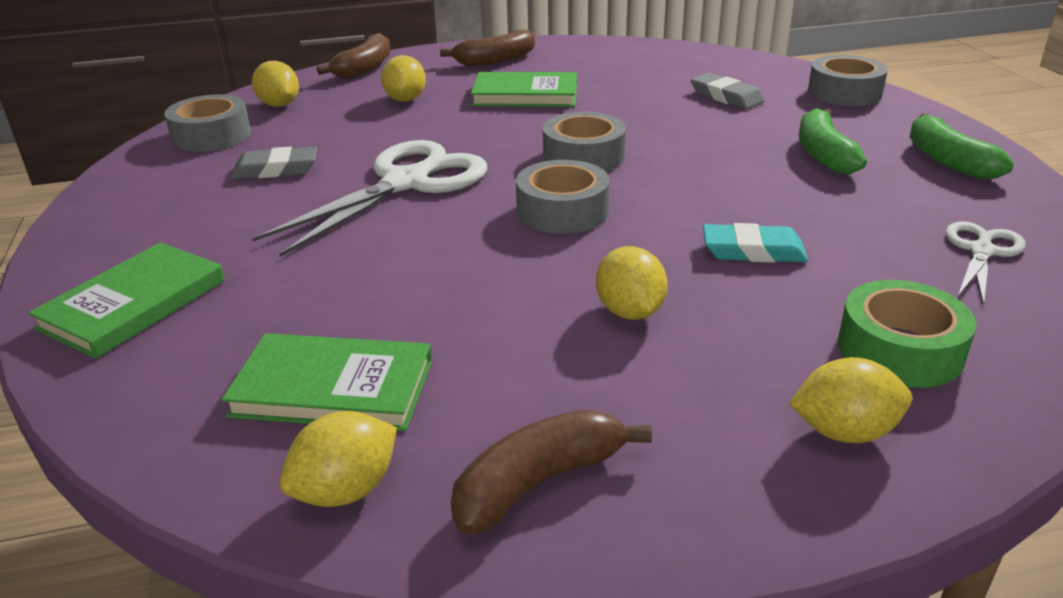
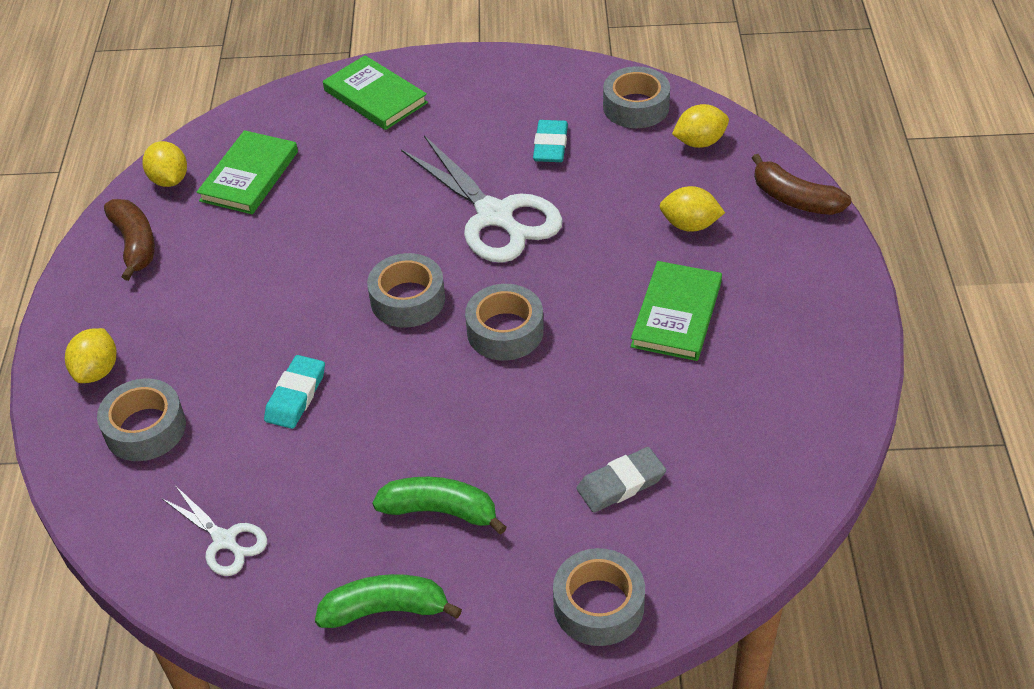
camera: 105 degrees right, 15 degrees up
(276, 169) = (550, 145): grey eraser -> turquoise eraser
(495, 60) = (798, 304): brown banana -> none
(629, 312) = (255, 308): yellow lemon -> none
(899, 349) = (145, 428): green tape -> grey tape

